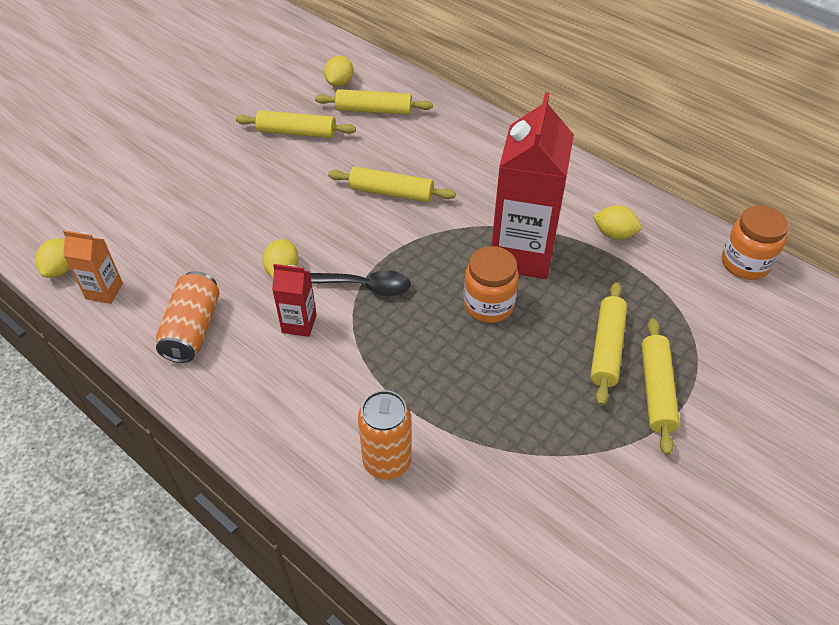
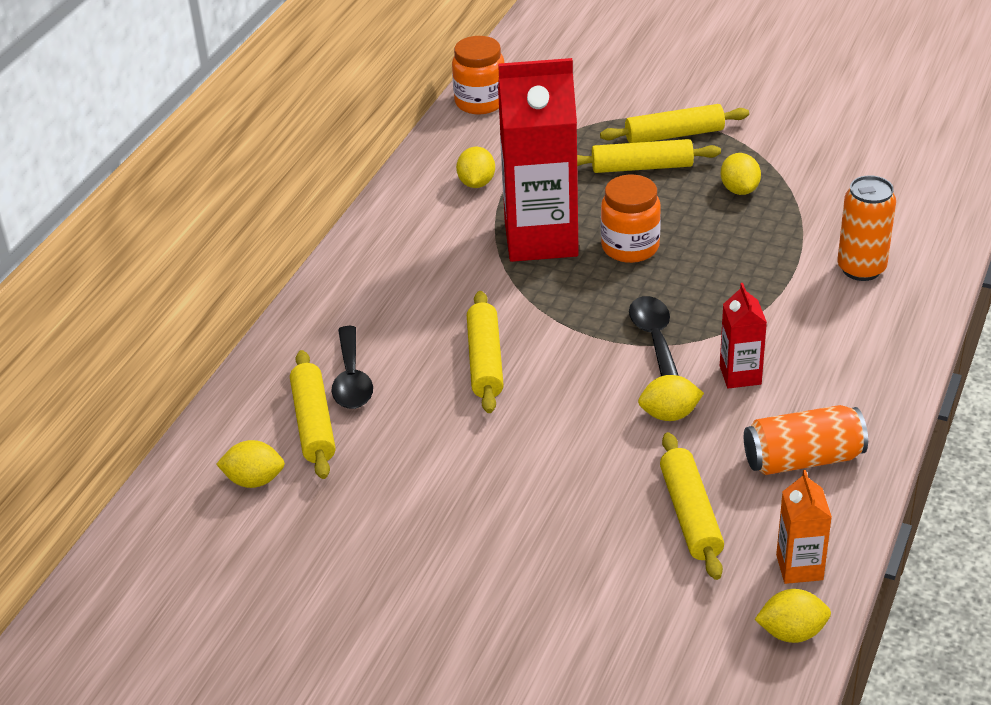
camera: 105 degrees left, 10 degrees down
(297, 132) = (396, 489): yellow rolling pin -> yellow rolling pin (690, 514)
(406, 131) = (352, 379): none -> black spoon
(546, 411) = (739, 189): none -> yellow lemon

